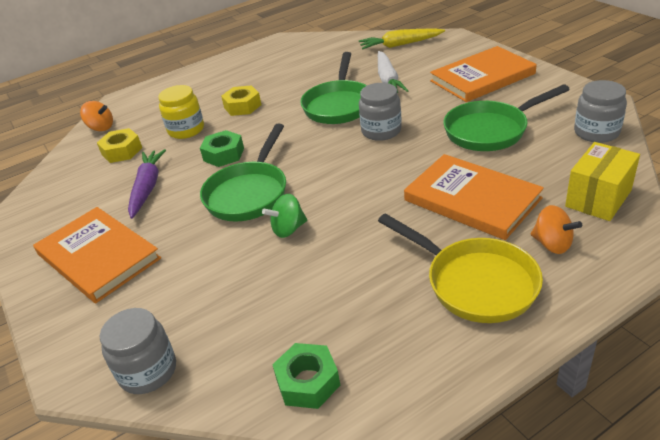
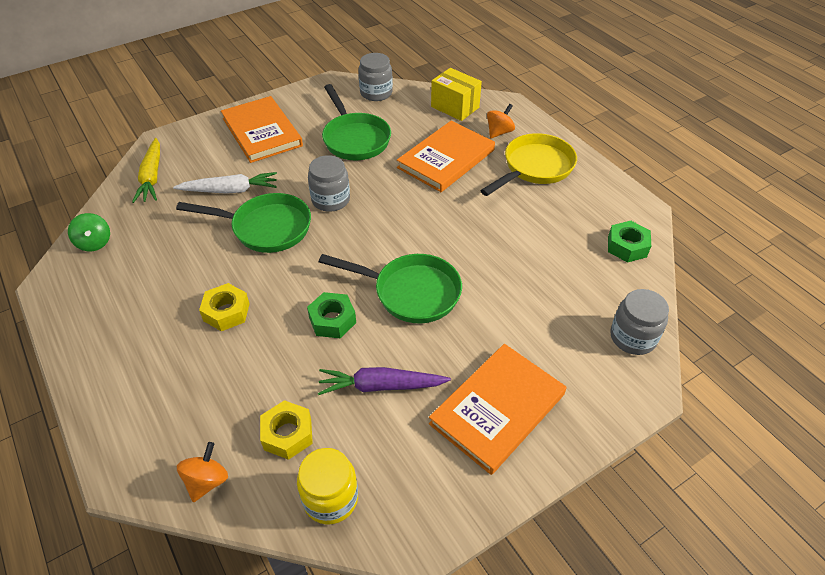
camera: 95 degrees left, 10 degrees up
(186, 130) = (261, 366): yellow jar -> yellow jar (330, 498)
(288, 229) = (469, 261): green spinning top -> green spinning top (94, 243)

